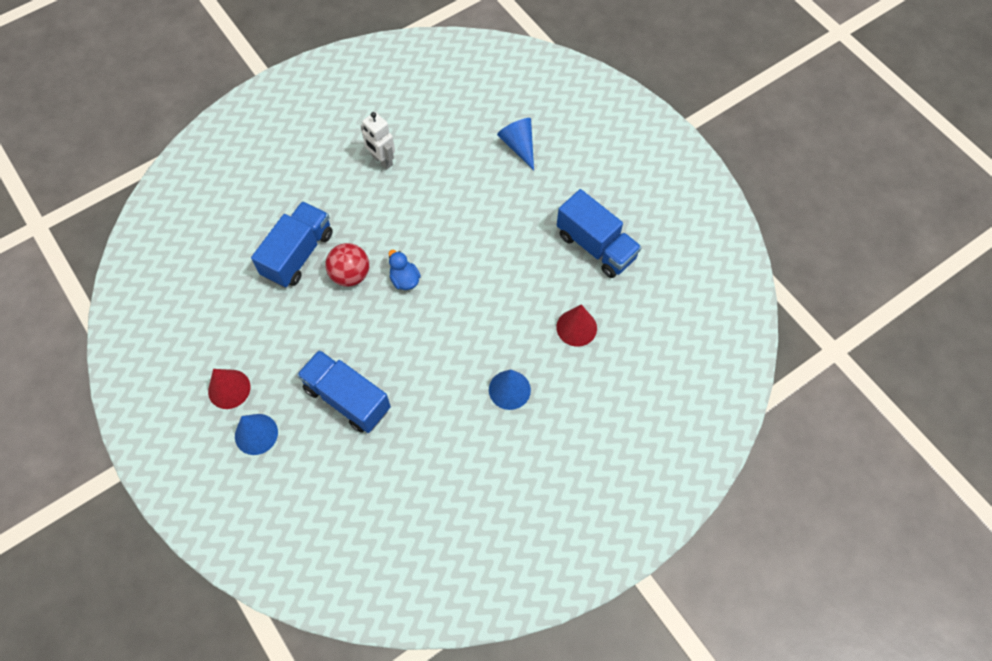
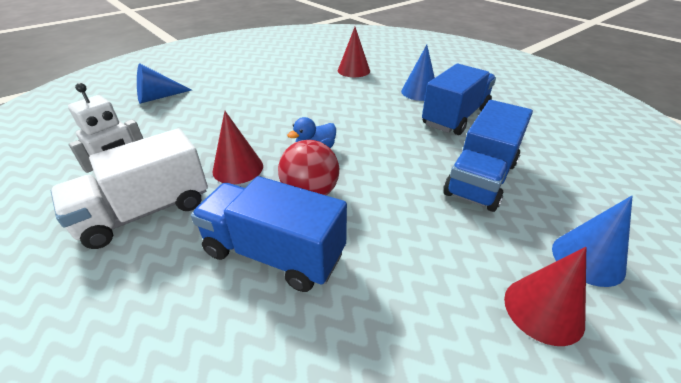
camera: 95 degrees left, 25 degrees down
(349, 179) = (146, 212): none -> white truck
(389, 226) = (238, 168): none -> red cone
(596, 246) = (279, 65): blue truck -> blue truck (455, 117)

